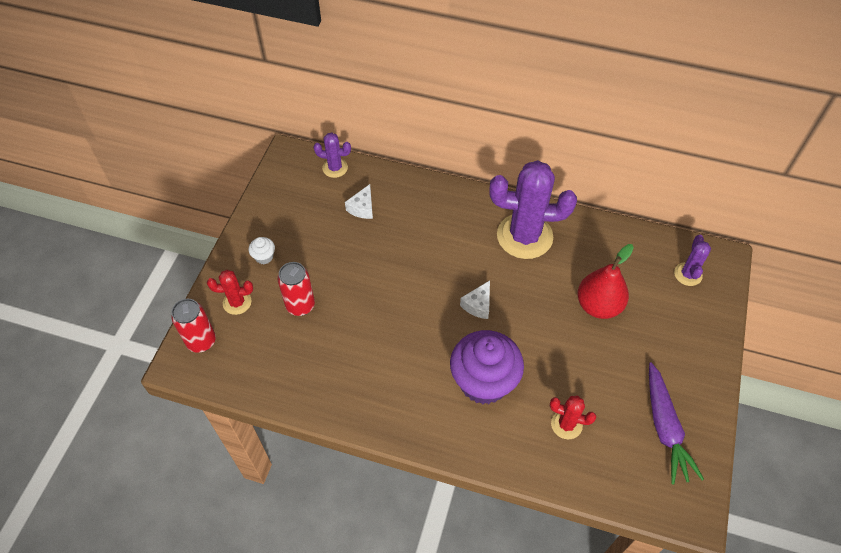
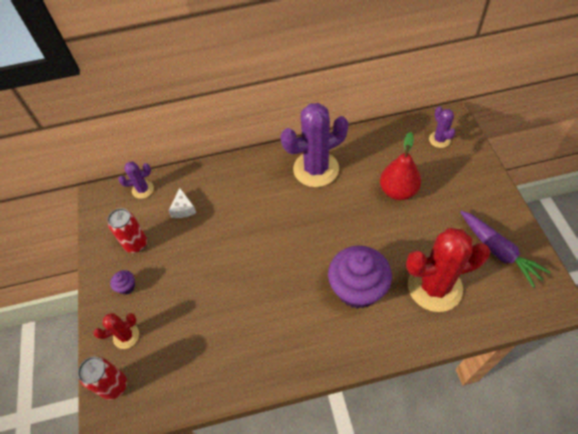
camera: 25 degrees left, 0 degrees up
(264, 257) = (127, 287): white cupcake -> purple cupcake
(300, 305) = (181, 309): red can -> red can (136, 244)
(478, 305) = (316, 235): white cheese -> none
(566, 424) = (434, 287): red cactus -> red cactus, size x2.07

